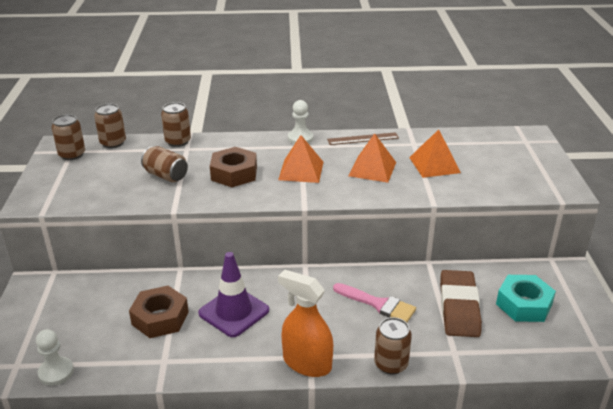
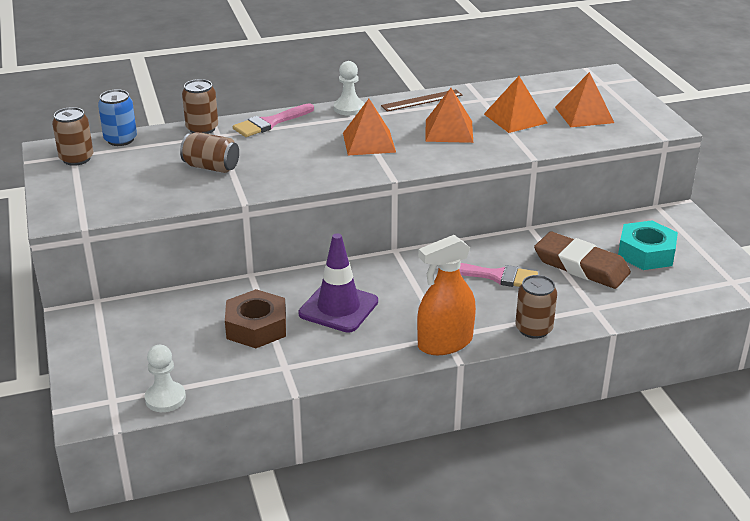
camera: 15 degrees left, 0 degrees up
(113, 143) = (120, 139): brown can -> blue can
(232, 143) = (270, 123): none -> pink brush
(234, 173) = (292, 155): brown nut -> none
(307, 363) = (445, 343): orange spray bottle -> orange spray bottle turned 45 degrees counterclockwise
(459, 307) = (581, 266): brown eraser -> brown eraser turned 45 degrees counterclockwise
(497, 169) = (584, 114): none -> orange pyramid

